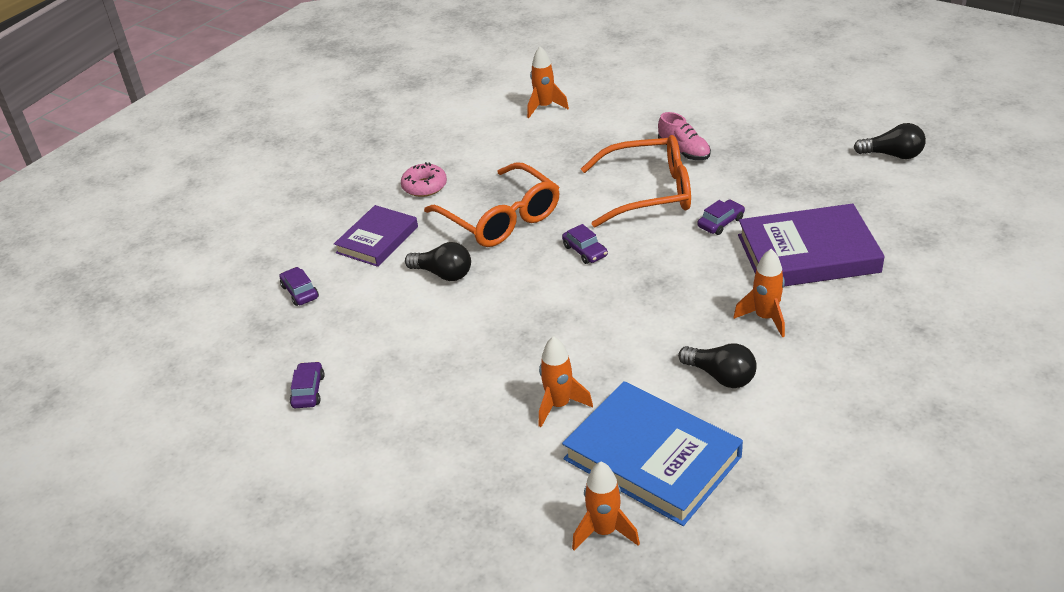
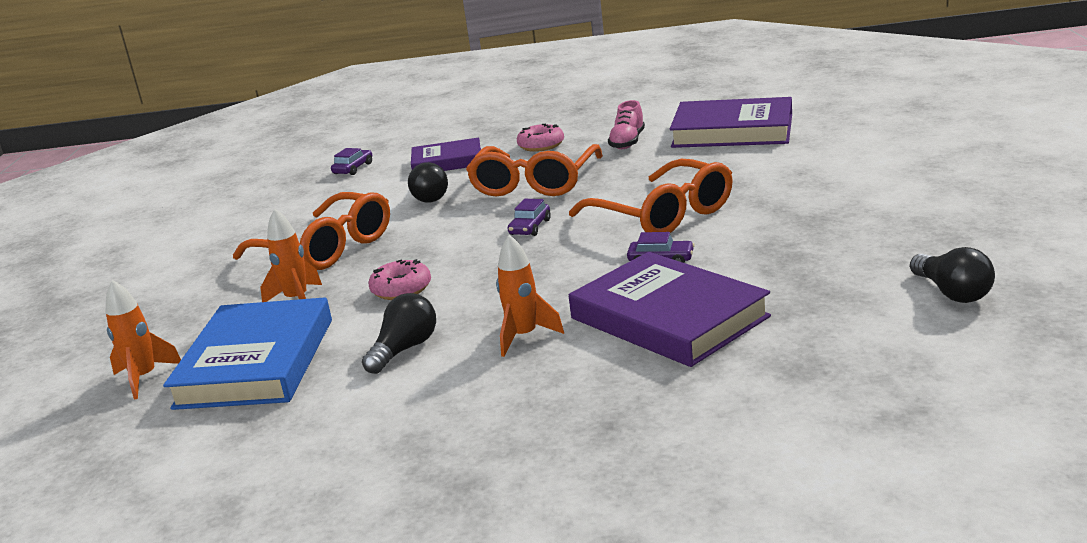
camera: 55 degrees right, 15 degrees down
(308, 391) = (240, 216): purple car -> none
(470, 360) = (326, 248): none -> orange glasses
(544, 107) = (732, 131): orange rocket -> purple book
(613, 346) = (401, 289): none -> pink donut
(684, 151) = (761, 201): pink shoe -> pink shoe (627, 142)
(720, 376) = (404, 349): black light bulb -> black light bulb turned 150 degrees counterclockwise

